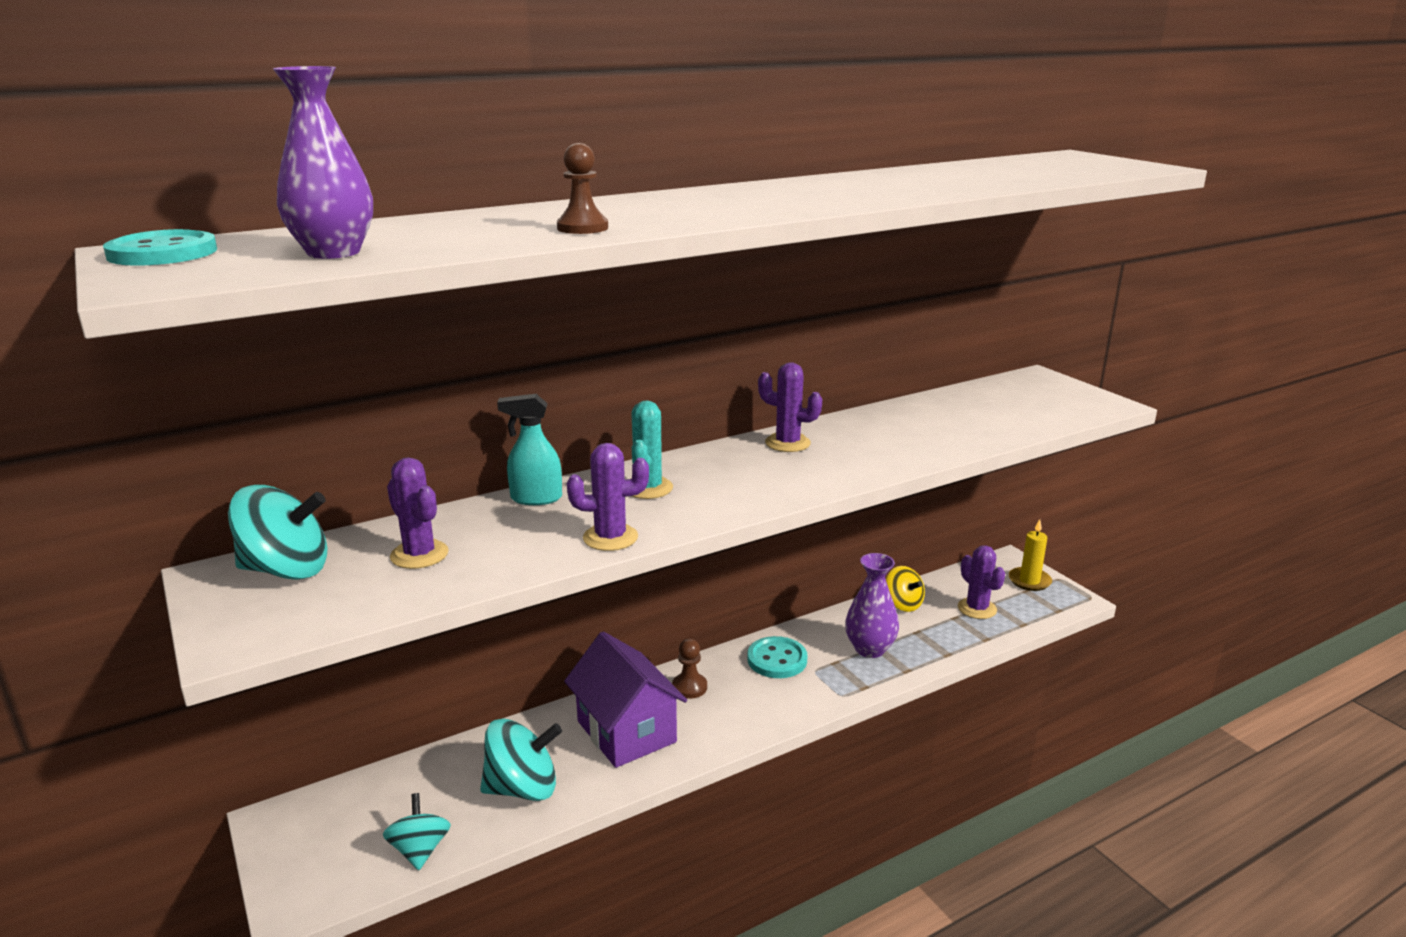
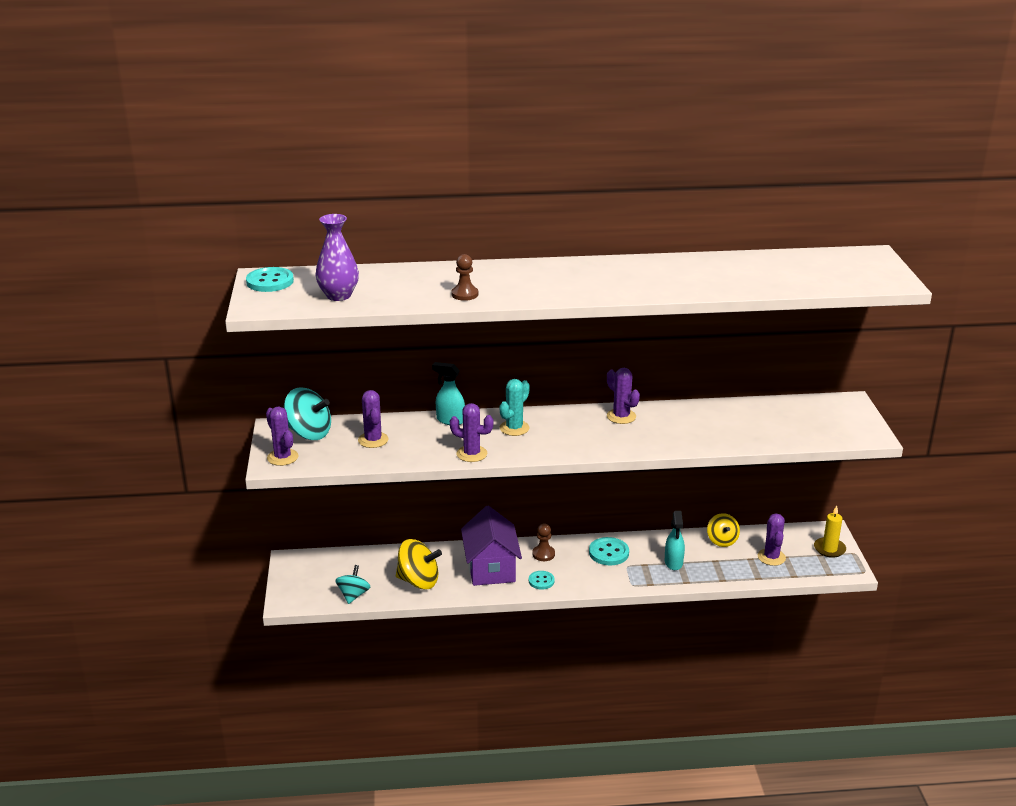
camera: 25 degrees right, 5 degrees up
(250, 624) = (282, 457): none -> purple cactus
(523, 788) = (418, 581): turquoise spinning top -> yellow spinning top
(713, 728) = (541, 581): none -> turquoise button
(869, 649) = (673, 563): purple vase -> turquoise spray bottle

